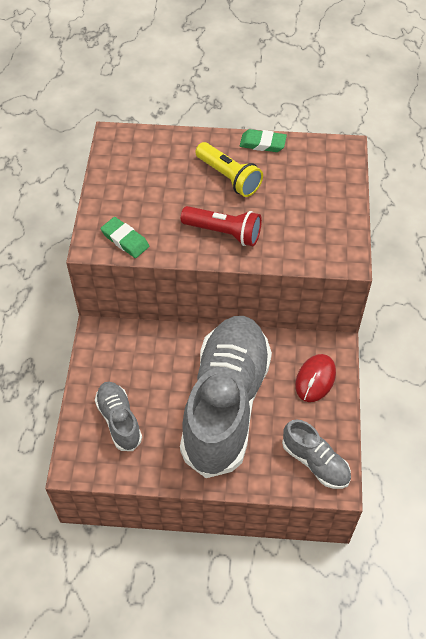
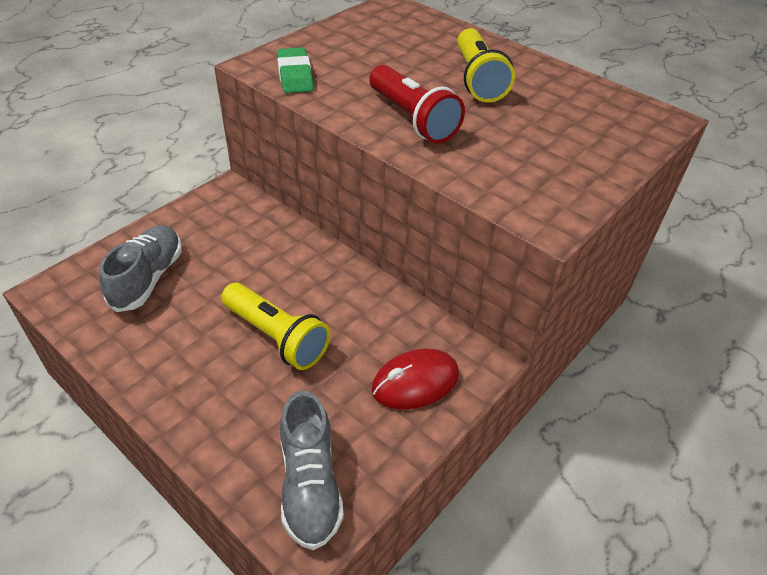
camera: 35 degrees right, 10 degrees down
(226, 404) = (276, 337): grey shoe -> yellow flashlight
(262, 143) = (554, 71): green eraser -> none

